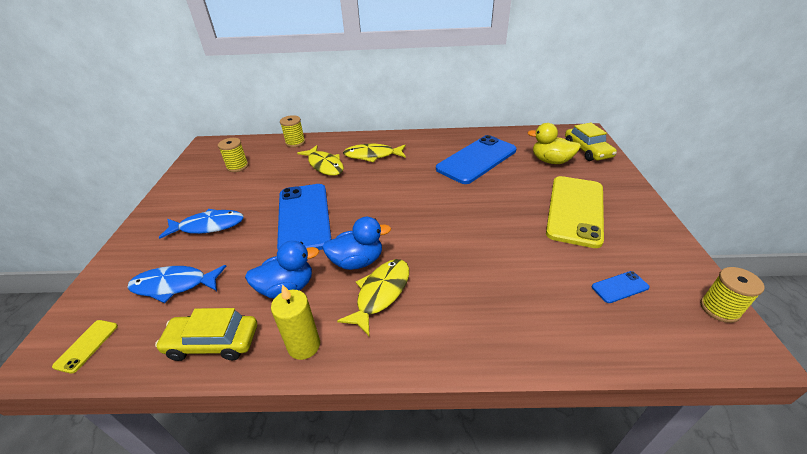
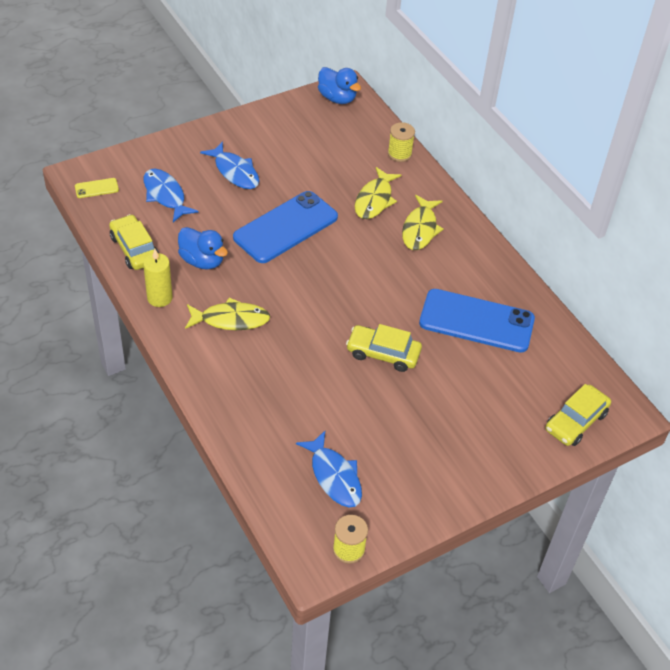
camera: 55 degrees right, 10 degrees up
(237, 166) = (326, 136): yellow spool -> none
(357, 261) = (255, 289): blue duck -> blue duck (337, 98)
(372, 155) = (420, 229): yellow fish -> yellow fish turned 135 degrees counterclockwise
(483, 210) = (383, 353): none -> yellow car
(551, 161) = (522, 390): yellow duck -> none
(575, 210) = (433, 428): yellow phone -> none
(619, 287) = (334, 476): blue phone -> blue fish

